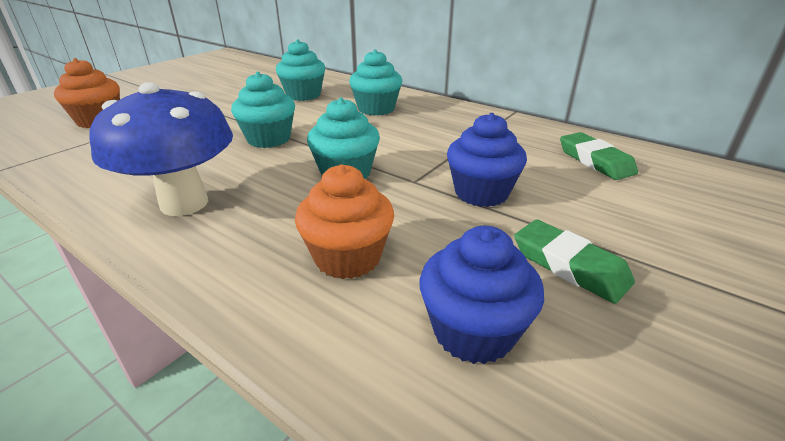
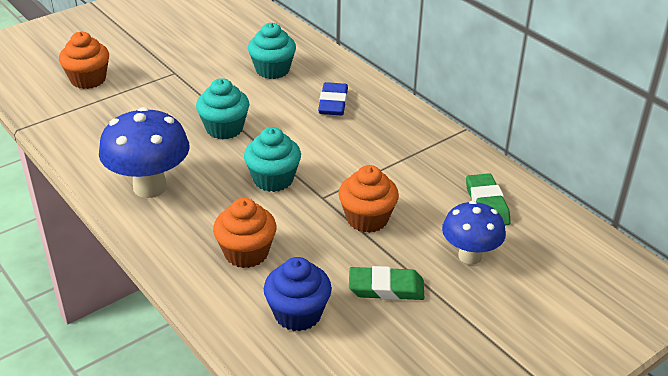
camera: 15 degrees right, 5 degrees up
(376, 109) = (333, 103): turquoise cupcake -> blue eraser
(481, 193) = (367, 219): blue cupcake -> orange cupcake
(569, 266) = (386, 288): green eraser -> green eraser turned 60 degrees counterclockwise
(631, 210) = (470, 256): none -> blue mushroom

